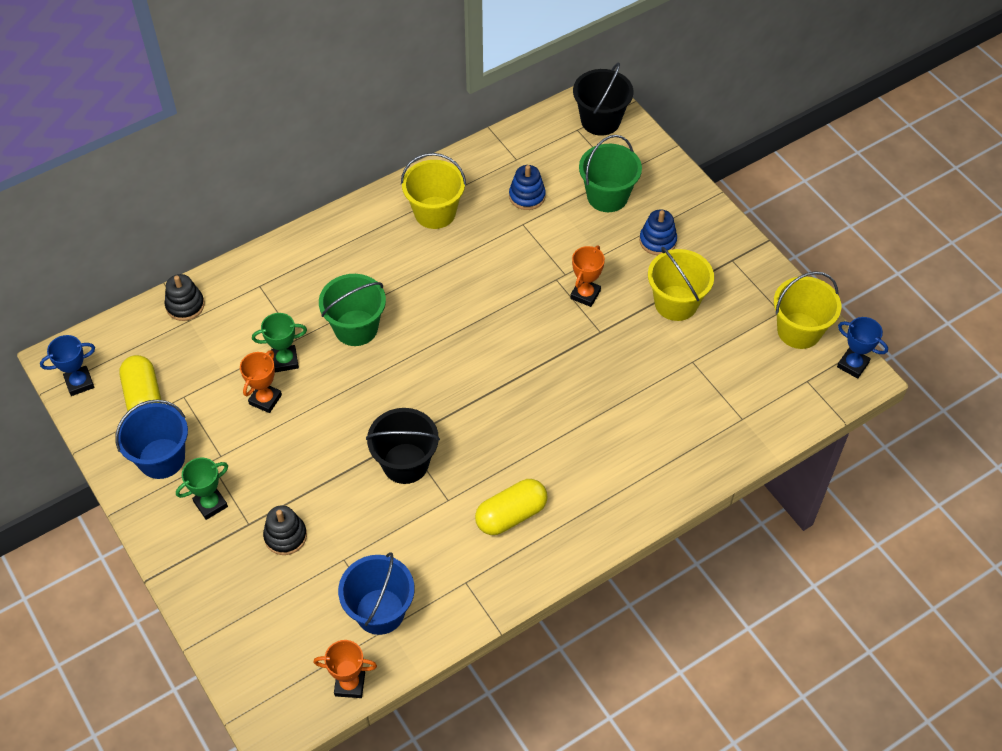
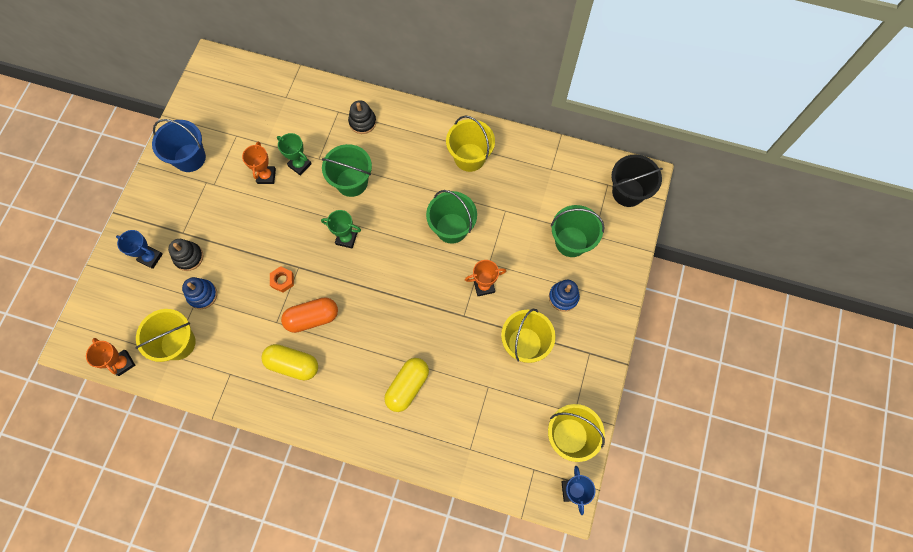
camera: 50 degrees right, 15 degrees up
(79, 383) = (205, 81): blue trophy -> blue trophy (150, 258)
(144, 397) = (220, 118): yellow capsule -> yellow capsule (407, 386)
(185, 305) = (294, 87): black stacking toy -> black stacking toy (362, 122)
(210, 504) = (180, 204): green trophy -> green trophy (346, 238)
(265, 399) = (266, 176): orange trophy -> orange trophy turned 75 degrees counterclockwise
(380, 611) = (178, 343): blue bucket -> yellow bucket
(405, 463) = (282, 280): black bucket -> orange nut
(475, 463) = (312, 318): none -> orange capsule
(497, 279) = (451, 228): none -> green bucket
(527, 196) = (528, 197): blue stacking toy -> blue stacking toy (202, 295)

